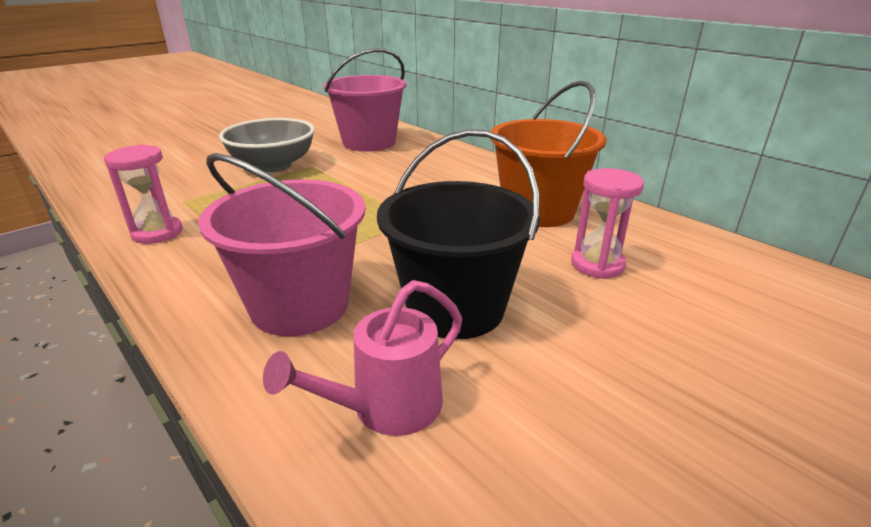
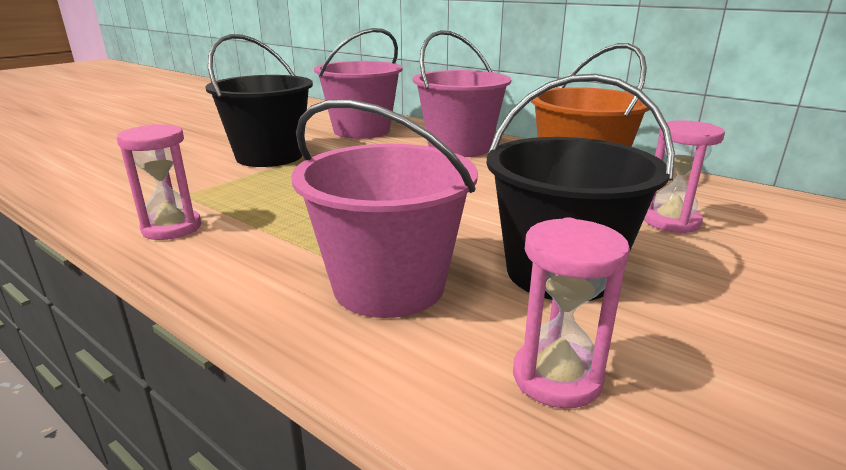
camera: 10 degrees left, 5 degrees down
(273, 165) = (269, 156): grey bowl -> black bucket
(386, 408) = (557, 377): pink watering can -> pink hourglass
(447, 167) = (459, 147): none -> pink bucket

